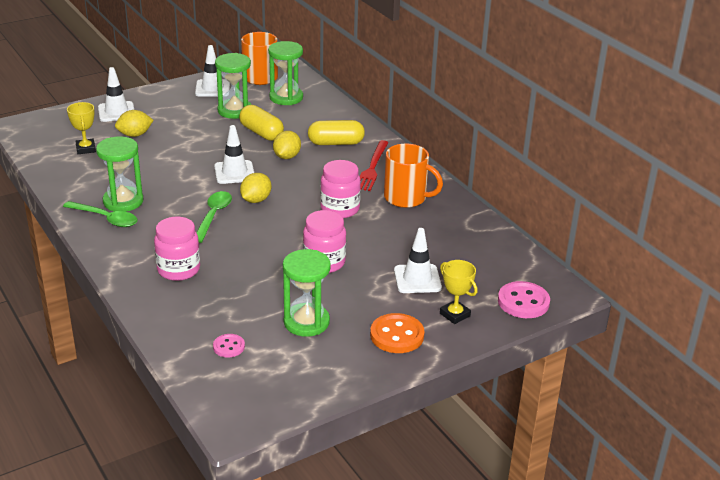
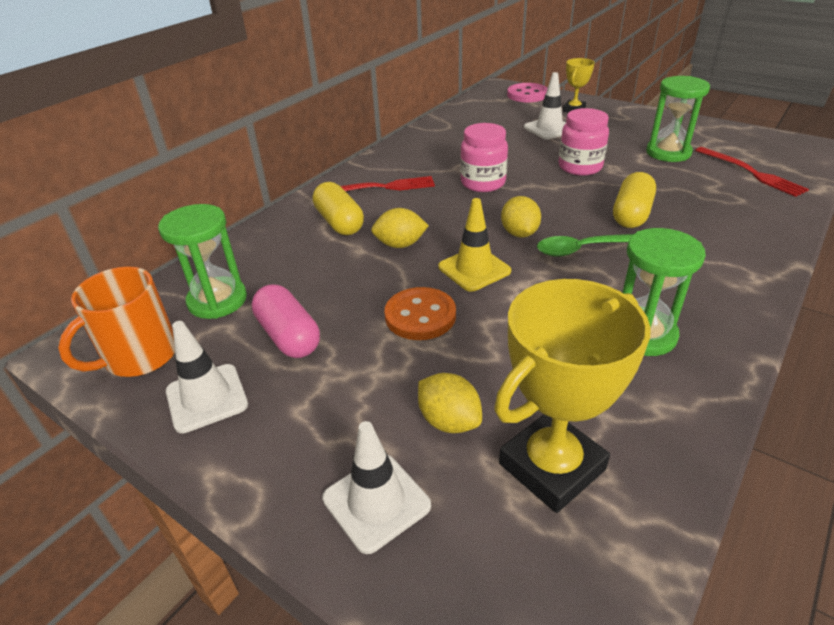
camera: 110 degrees left, 5 degrees up
(86, 149) = (552, 466): yellow trophy -> yellow trophy, size x1.91
(106, 219) = (697, 330): green spoon -> none
(178, 270) = (702, 233): pink jar -> none
(229, 347) = (751, 172): pink button -> red fork
(234, 172) = (474, 269): white traffic cone -> yellow traffic cone
(235, 111) = (288, 336): green hourglass -> pink capsule
(256, 200) = (519, 233): yellow lemon -> yellow lemon turned 75 degrees clockwise
(261, 133) = (349, 285): yellow capsule -> yellow capsule (631, 214)
(397, 335) = (627, 121): orange button -> orange button (420, 316)
(406, 198) = (426, 158): orange mug -> none

